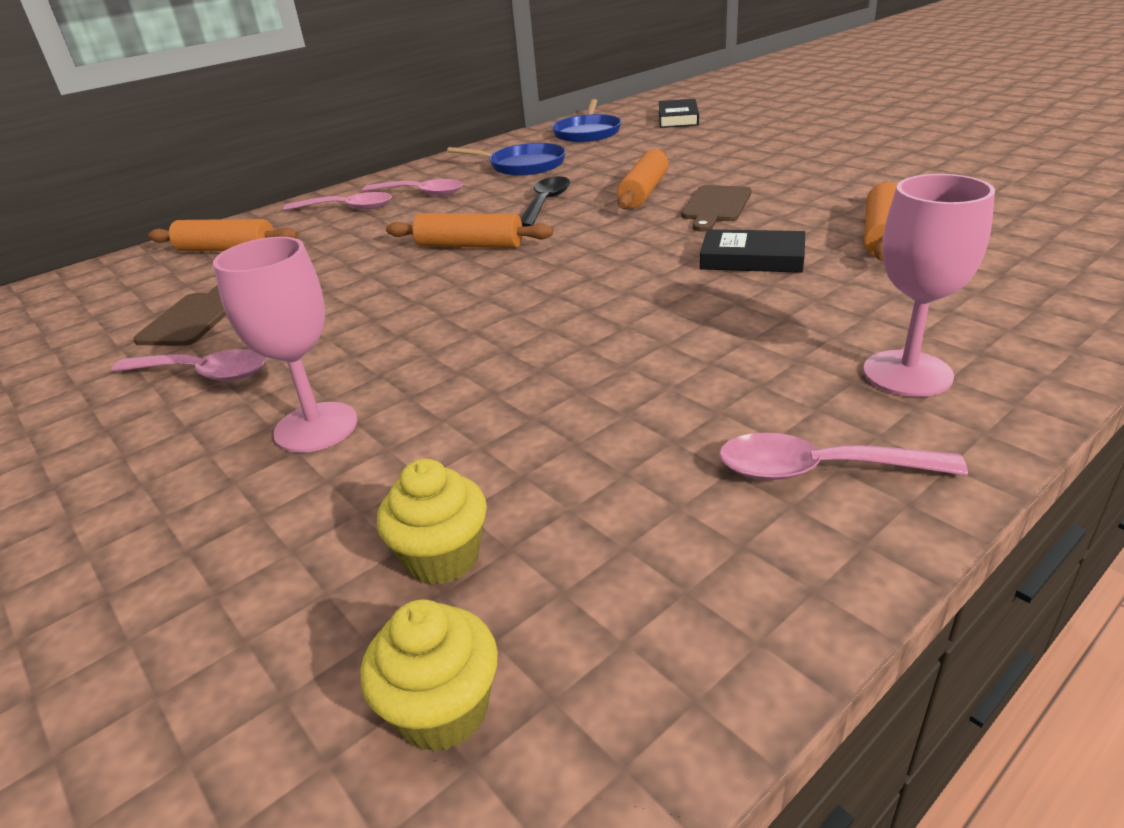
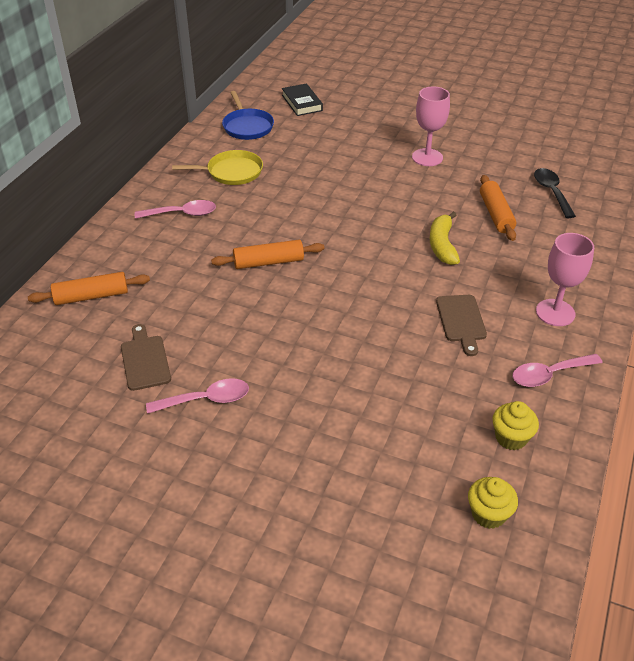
camera: 30 degrees left, 10 degrees up
(316, 427) = (312, 415): pink goblet -> pink goblet (427, 157)
(347, 208) = (140, 238): pink spoon -> none
(442, 557) = (436, 460): yellow cupcake -> yellow cupcake (511, 438)
(523, 165) = (231, 172): blue pan -> yellow pan
(545, 203) = (283, 213): black spoon -> black spoon (551, 192)
(644, 191) = (339, 192): orange rolling pin -> none
(715, 206) = (393, 201): brown cutting board -> brown cutting board (461, 321)
(752, 258) = (442, 245): black book -> yellow banana

